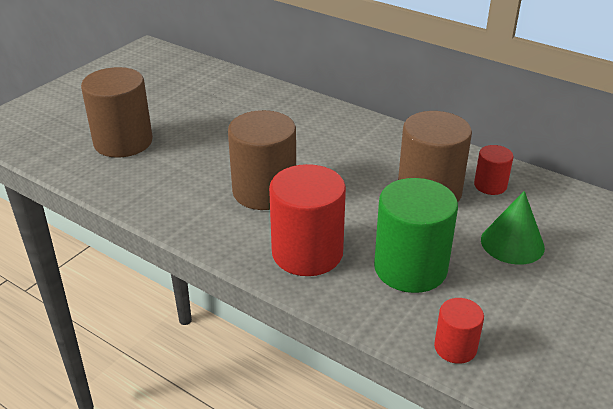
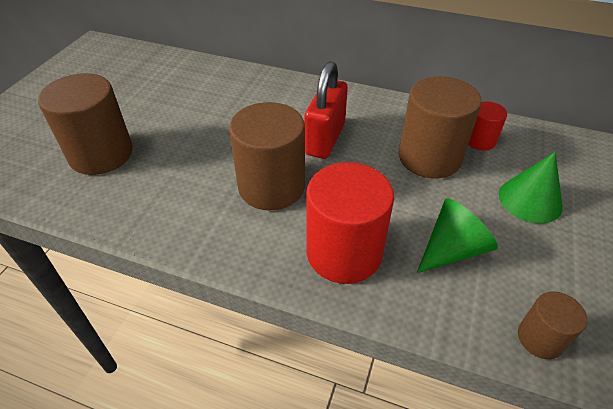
camera: 15 degrees left, 10 degrees up
(333, 161) = (325, 139): none -> red padlock
(410, 268) = (452, 249): green cylinder -> green cone
(455, 348) = (540, 338): red cylinder -> brown cylinder

